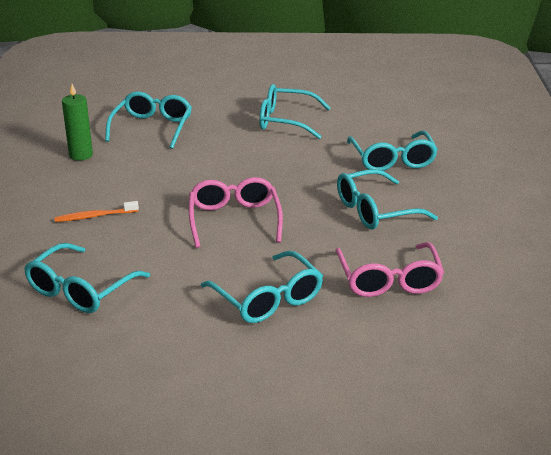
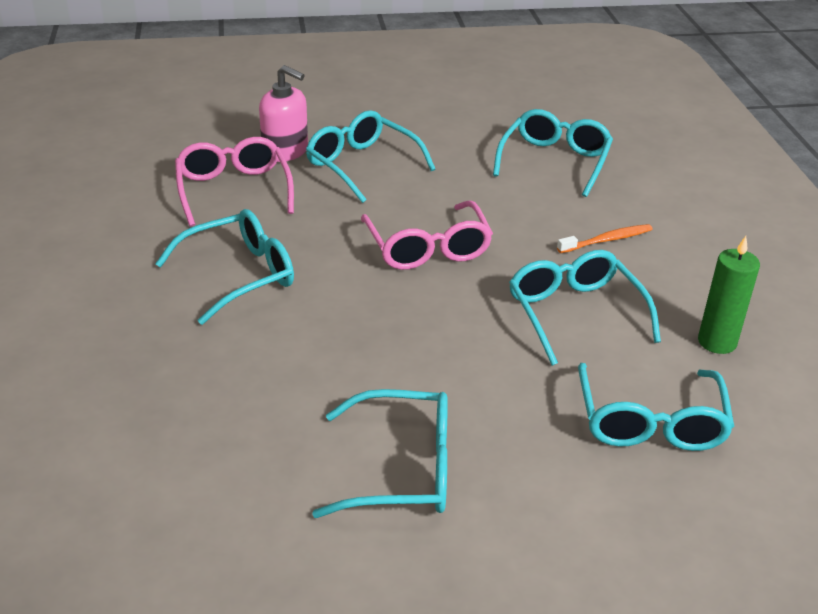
camera: 170 degrees right, 5 degrees up
(342, 322) = (285, 151): none -> pink soap dispenser
(392, 160) = (198, 376): turquoise glasses -> turquoise glasses (574, 313)

